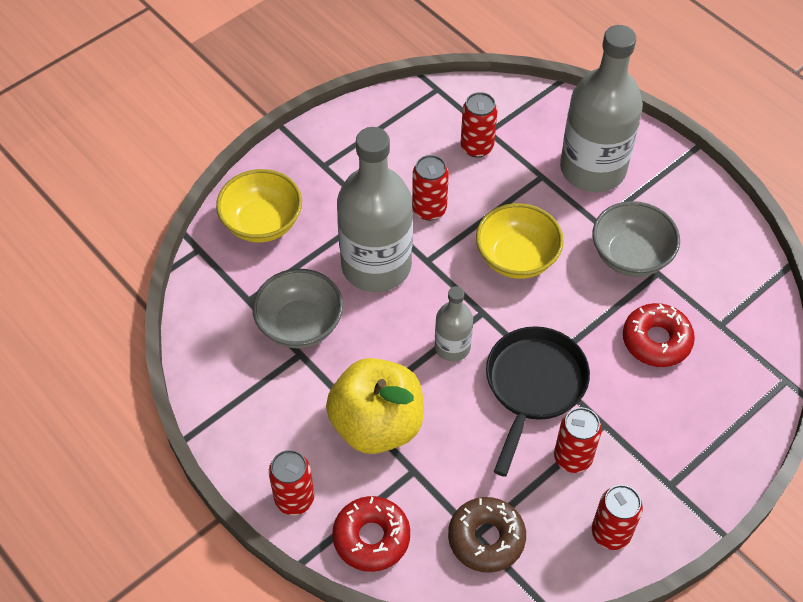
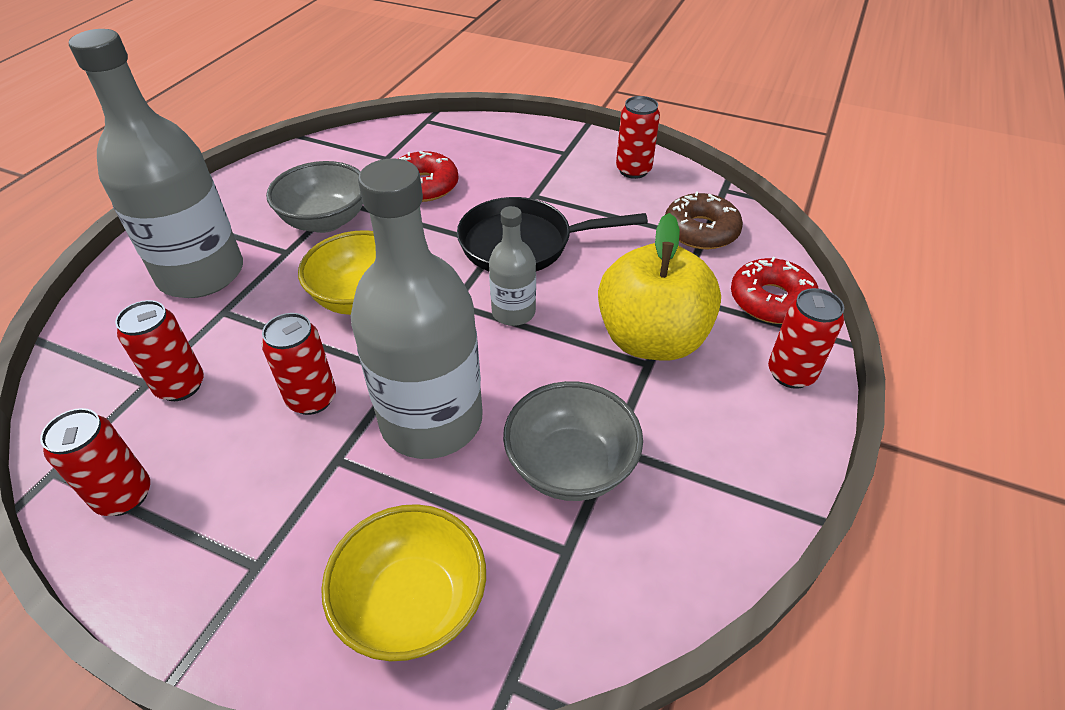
camera: 115 degrees left, 10 degrees down
(572, 458) = (581, 204): red can -> red can (124, 496)

